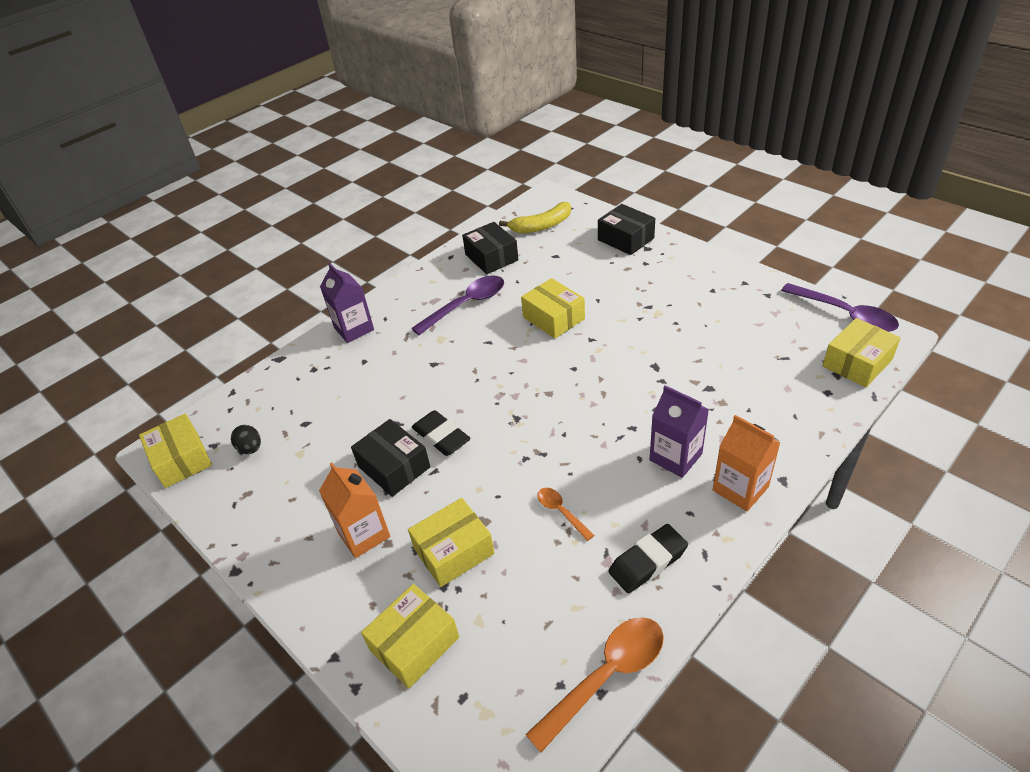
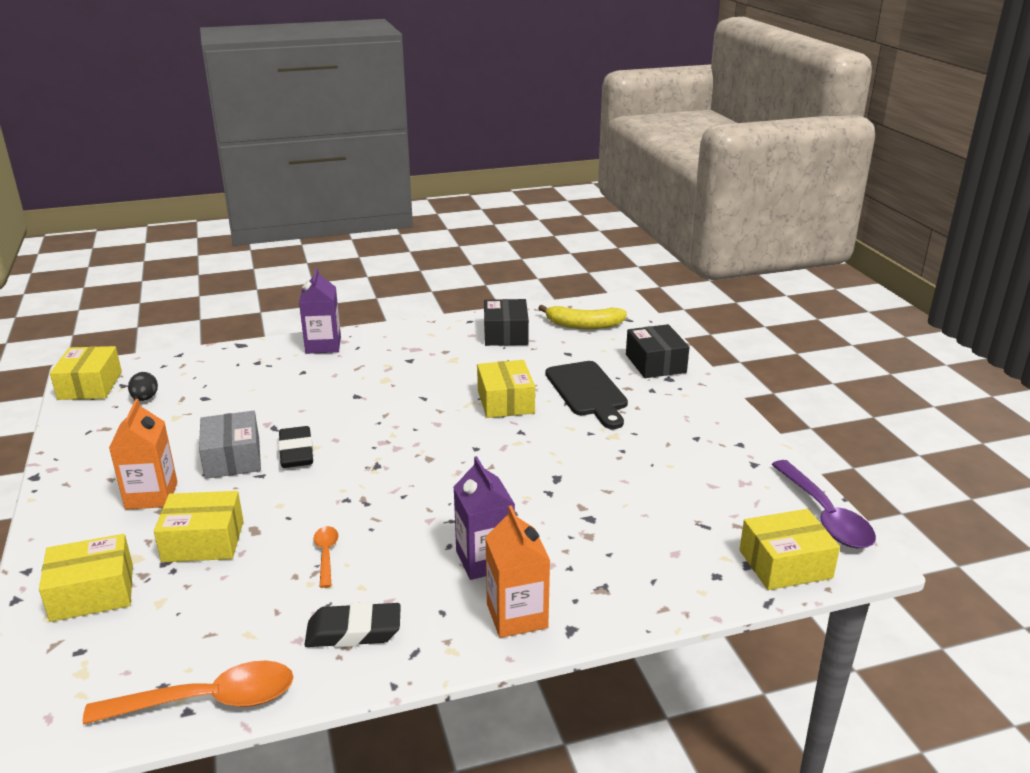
camera: 25 degrees right, 15 degrees down
(394, 467) = (232, 458): black box -> grey box
(466, 305) = (439, 362): purple spoon -> none
(603, 284) = (587, 392): none -> black cutting board

